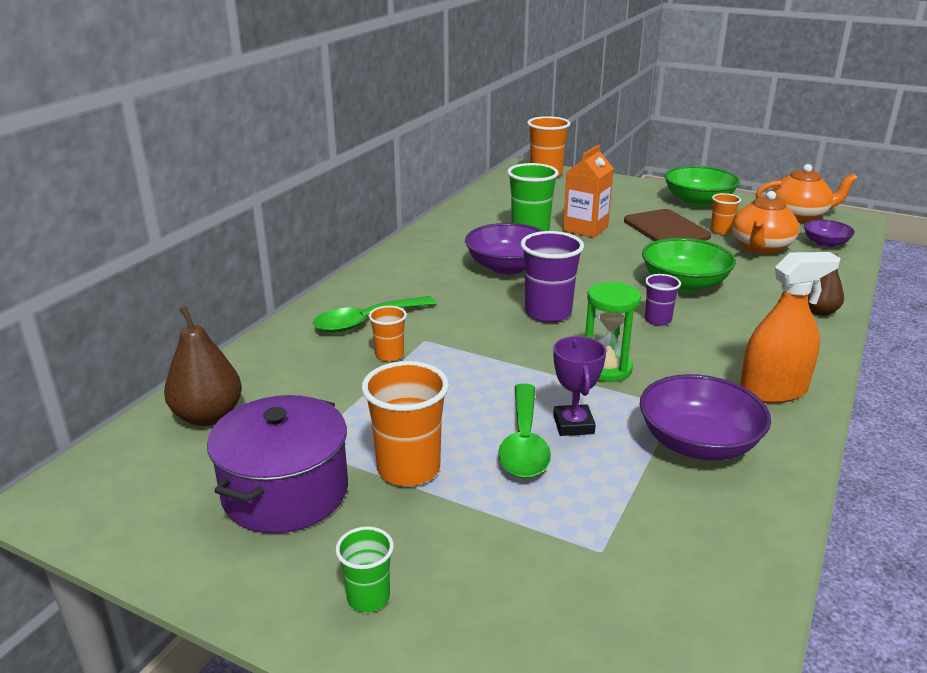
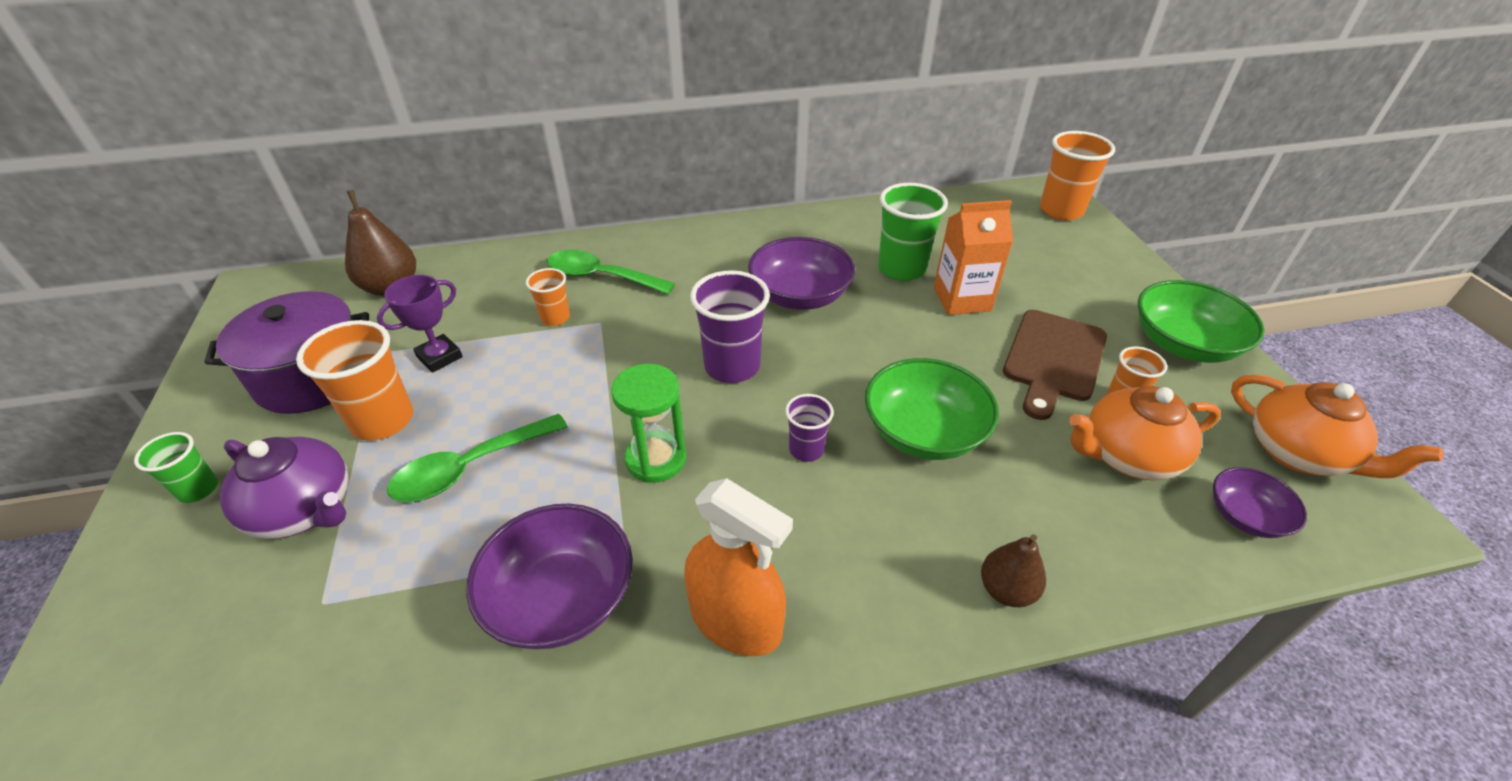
camera: 50 degrees right, 15 degrees up
(477, 536) = (305, 510): none -> purple teapot
(573, 425) = (526, 485): purple trophy -> purple trophy (439, 357)

